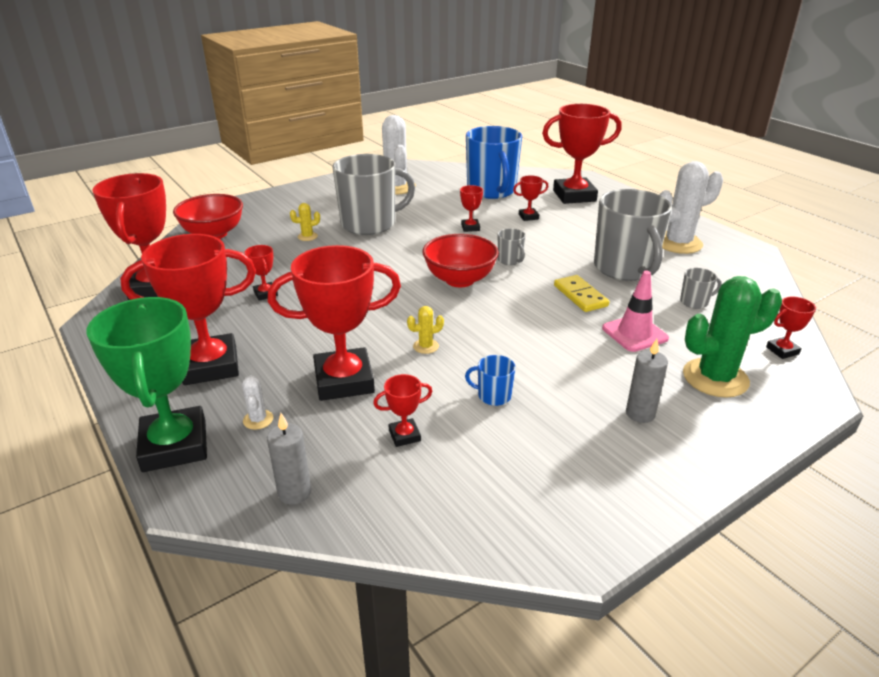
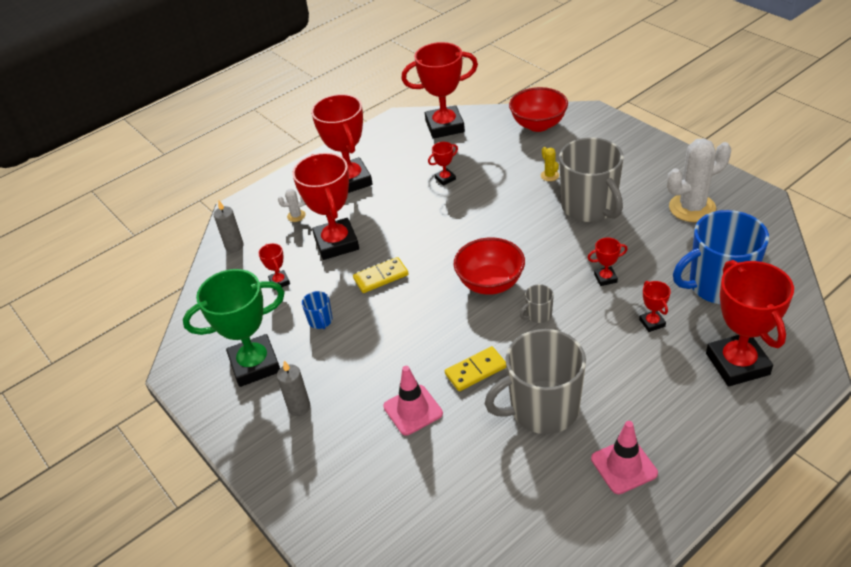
camera: 90 degrees right, 10 degrees up
(175, 445) = (275, 191): green trophy -> green trophy (255, 365)
(426, 346) = (381, 277): yellow cactus -> yellow domino
(493, 396) = (320, 321): blue mug -> blue mug turned 150 degrees clockwise
(678, 243) = (624, 466): white cactus -> pink traffic cone
(694, 302) = (479, 465): grey mug -> none
(715, 378) = (346, 464): green cactus -> none
(782, 350) = (394, 529): red trophy -> none

